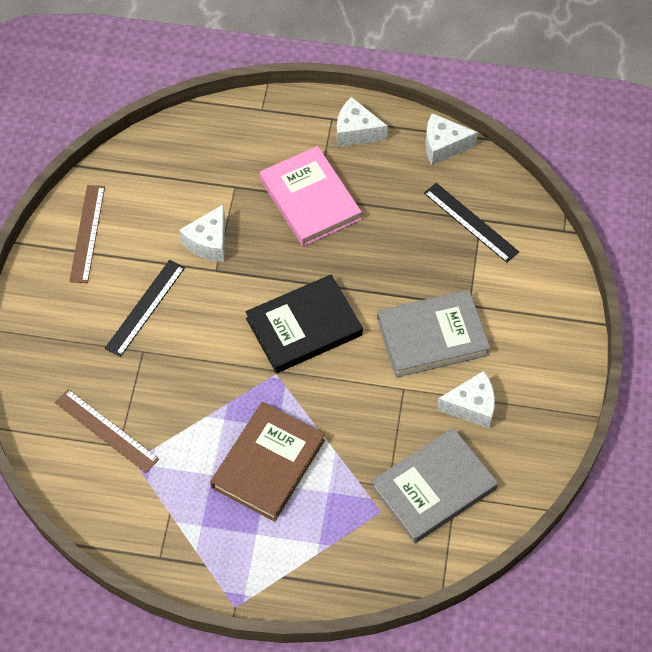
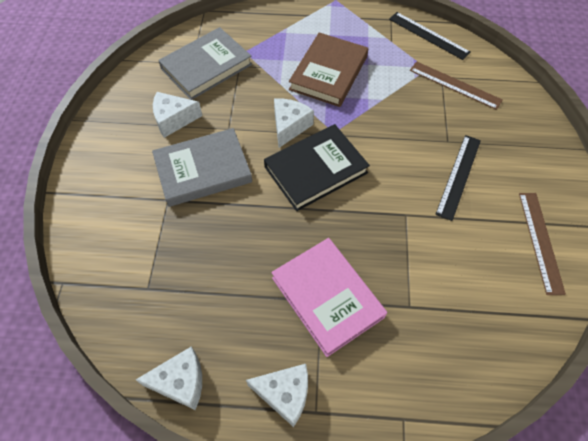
camera: 175 degrees right, 0 degrees up
(208, 242) = (420, 241): white cheese -> white cheese (289, 126)
(471, 222) = (158, 284): black ruler -> black ruler (428, 35)

